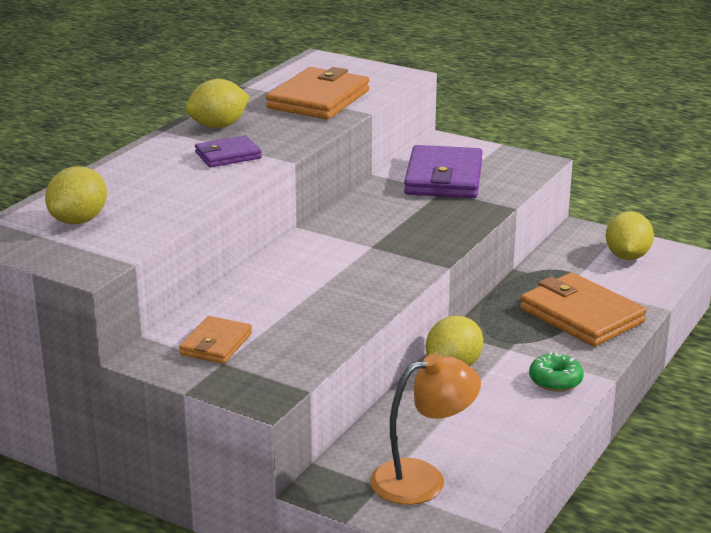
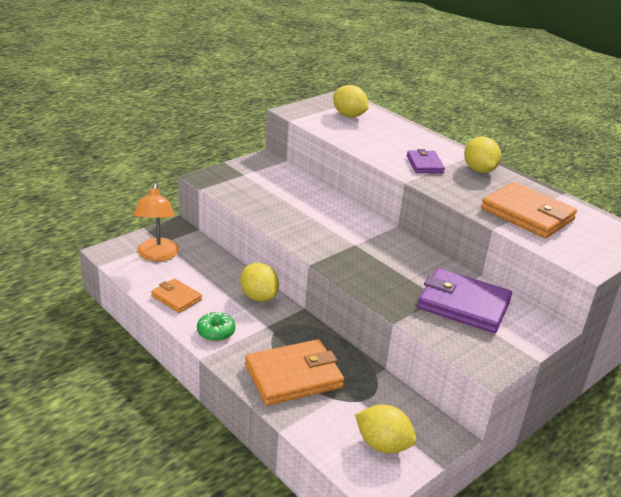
camera: 105 degrees right, 5 degrees up
(216, 344) = (263, 175): orange wallet -> orange wallet (176, 298)

